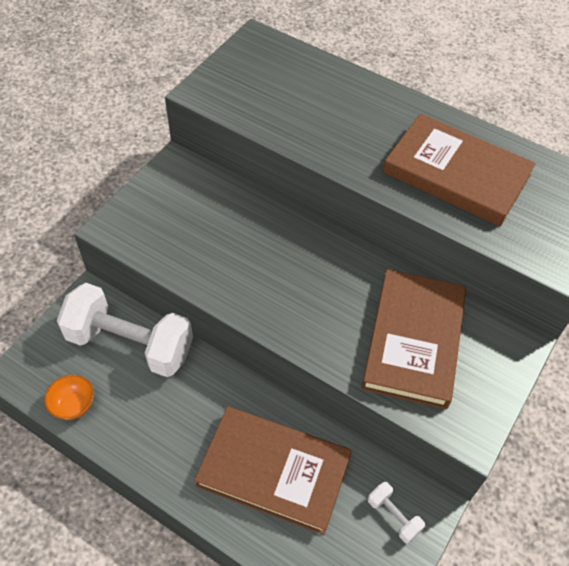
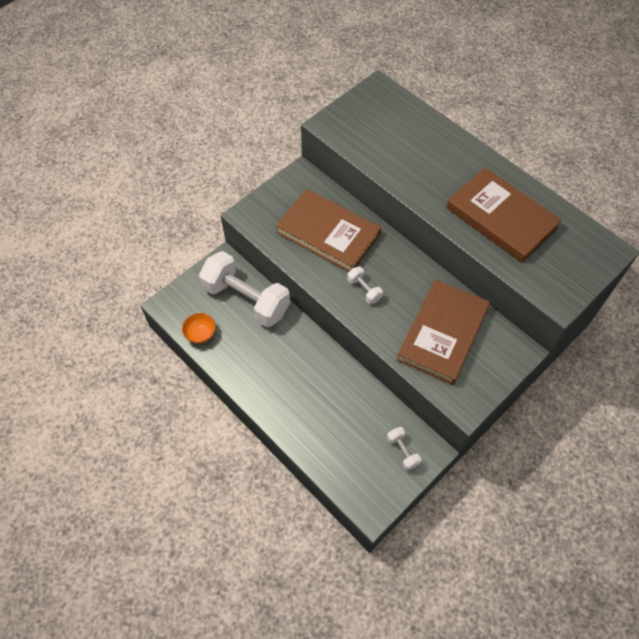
camera: 15 degrees right, 5 degrees up
(273, 471) = (327, 405): brown book -> brown book (328, 233)
(294, 300) = (364, 290): none -> white dumbbell

